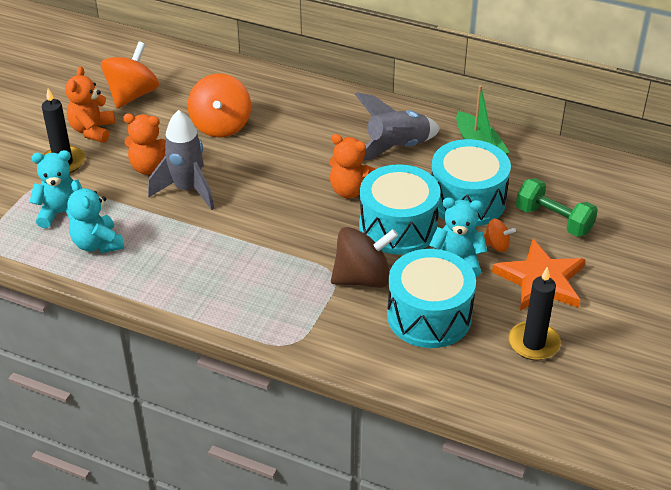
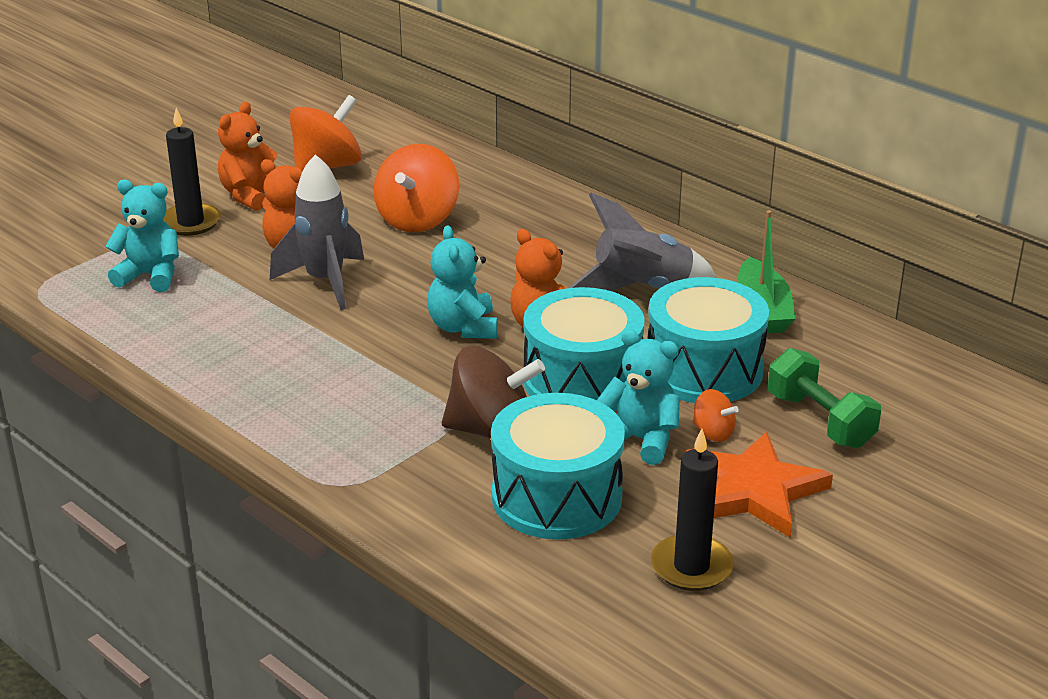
camera: 20 degrees right, 10 degrees down
(97, 244) = (170, 317): turquoise teddy bear -> turquoise teddy bear (463, 327)

